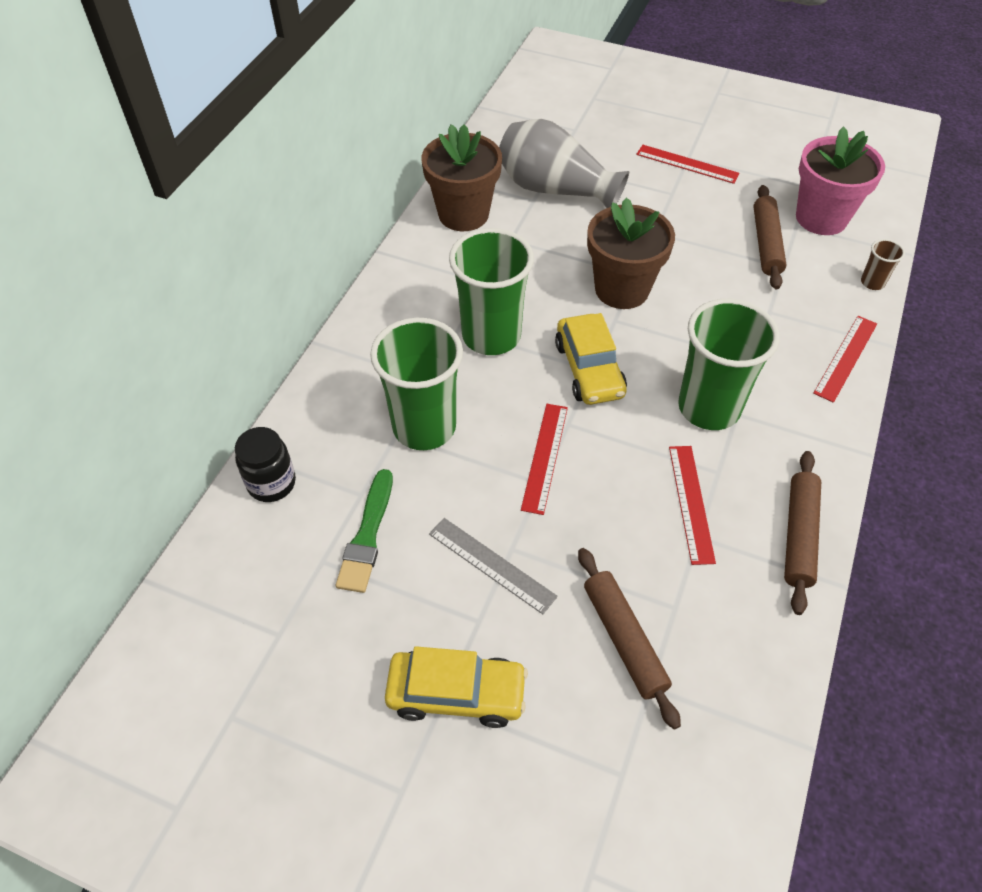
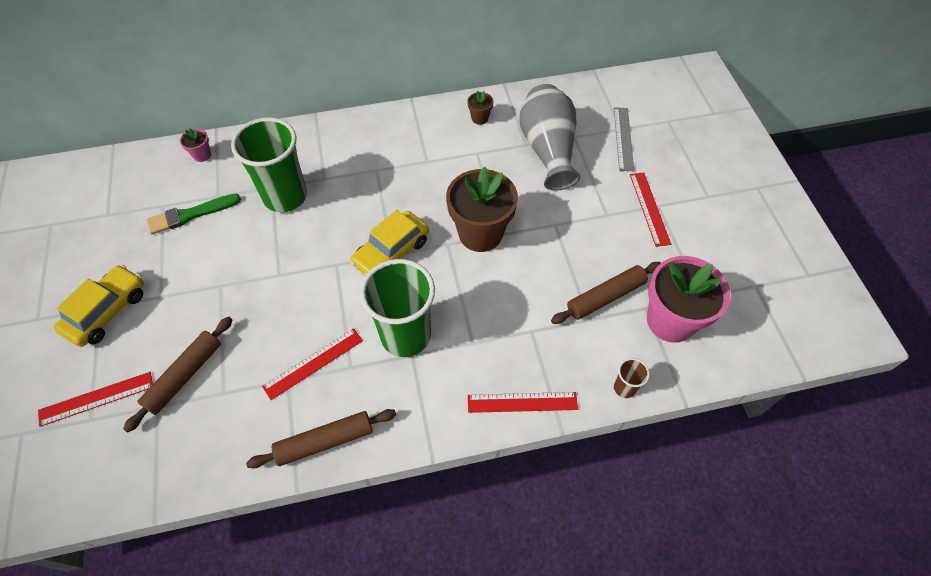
camera: 55 degrees right, 5 degrees up
(271, 483) = (202, 155): black jar -> pink flower pot
(456, 693) = (107, 311): yellow car -> yellow car turned 120 degrees counterclockwise
(463, 214) = (479, 118): brown flower pot -> brown flower pot, size x0.43
(491, 336) = (382, 188): green cup -> none
(491, 564) = (203, 282): grey ruler -> grey ruler (623, 138)
(544, 457) = (300, 266): red ruler -> red ruler (96, 398)

